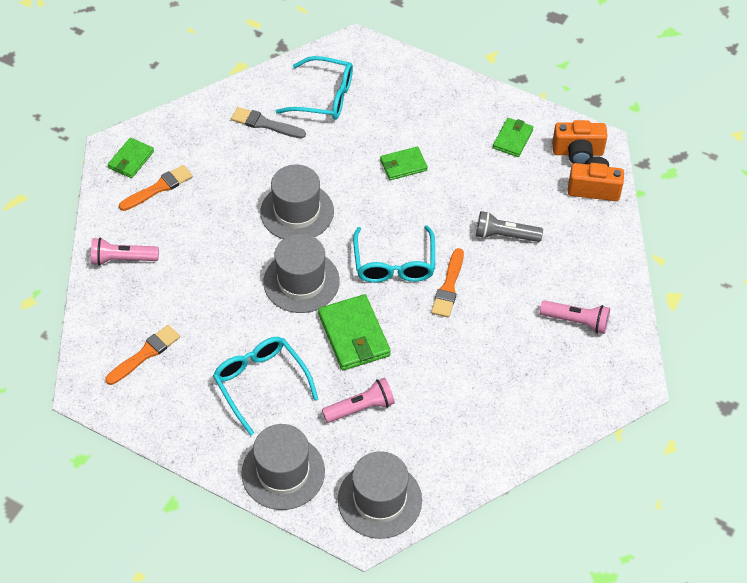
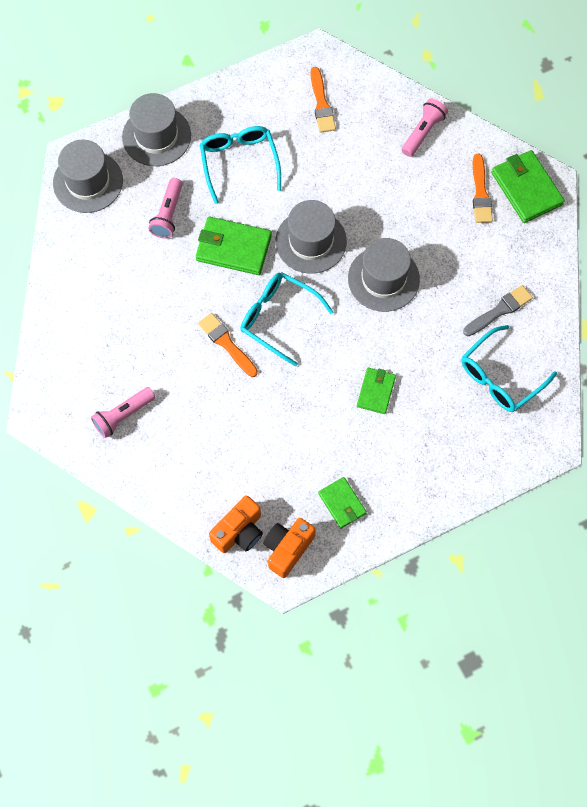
camera: 125 degrees right, 15 degrees up
(131, 160) = (526, 188): green wallet -> green wallet, size x1.64
(261, 383) = (239, 162): turquoise glasses -> turquoise glasses turned 105 degrees counterclockwise
(505, 236) = (244, 421): grey flashlight -> none

